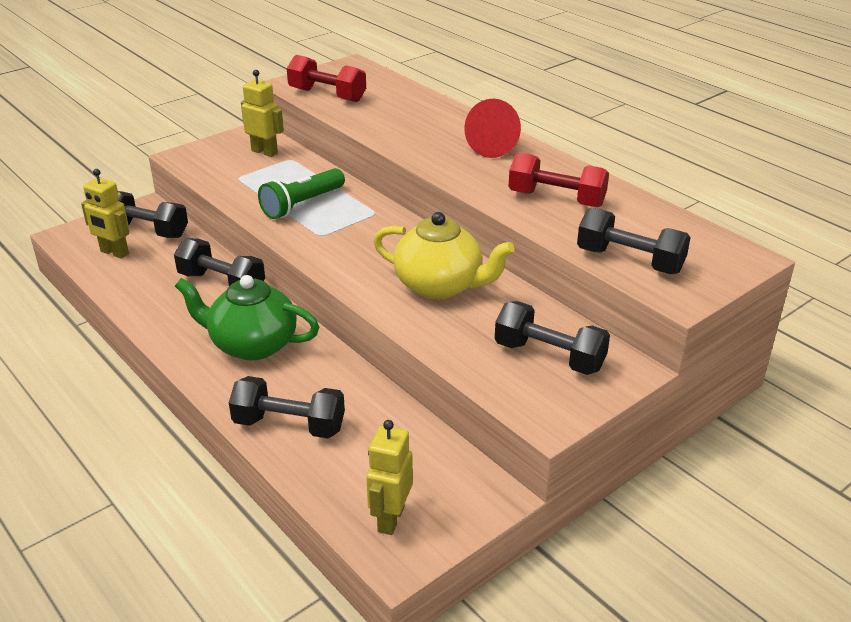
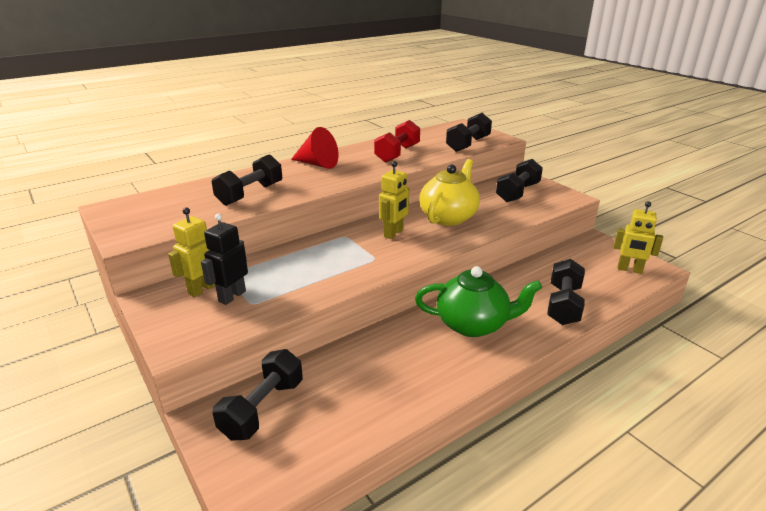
camera: 85 degrees left, 5 degrees down
(114, 253) = (305, 433): yellow robot -> yellow robot (393, 233)
(222, 283) = (381, 345): black dumbbell -> black dumbbell (250, 194)
(251, 167) = (232, 296): none -> black robot
(252, 345) = (473, 324): green teapot -> green teapot turned 105 degrees counterclockwise
(302, 204) = (321, 267): green flashlight -> none
(327, 95) = (175, 219): red dumbbell -> none

